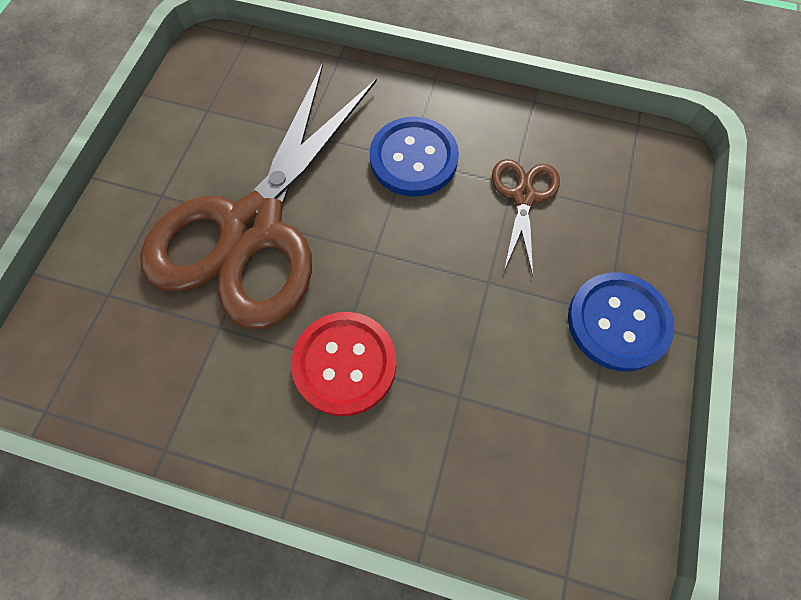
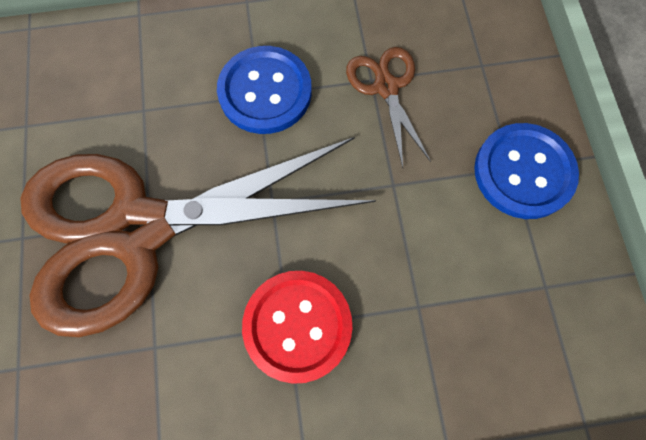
camera: 25 degrees left, 5 degrees up
(253, 227) = (138, 229): brown scissors -> brown scissors turned 75 degrees clockwise

